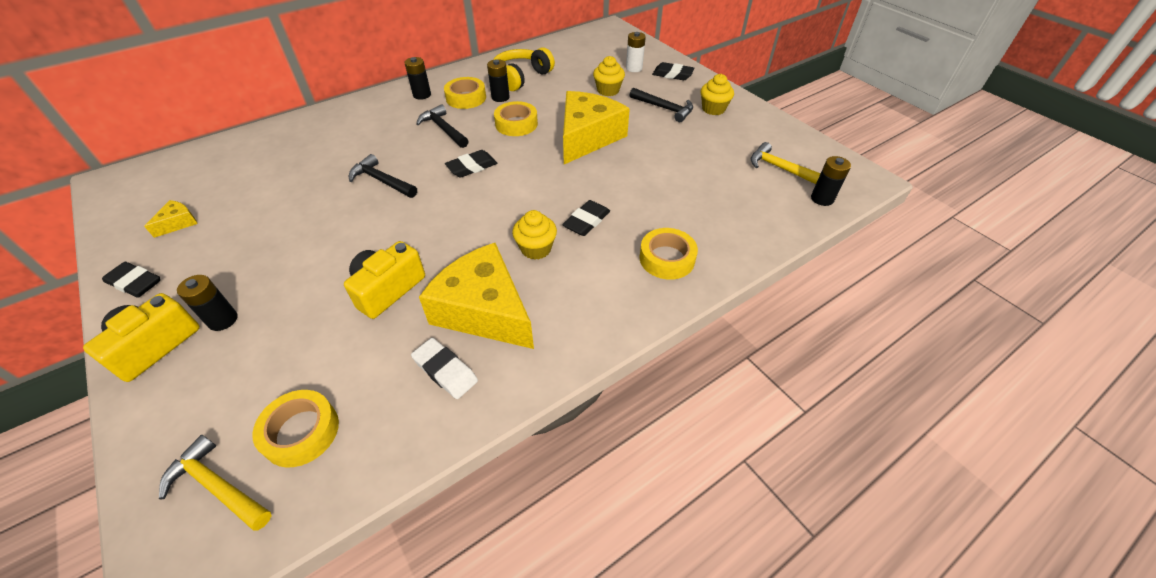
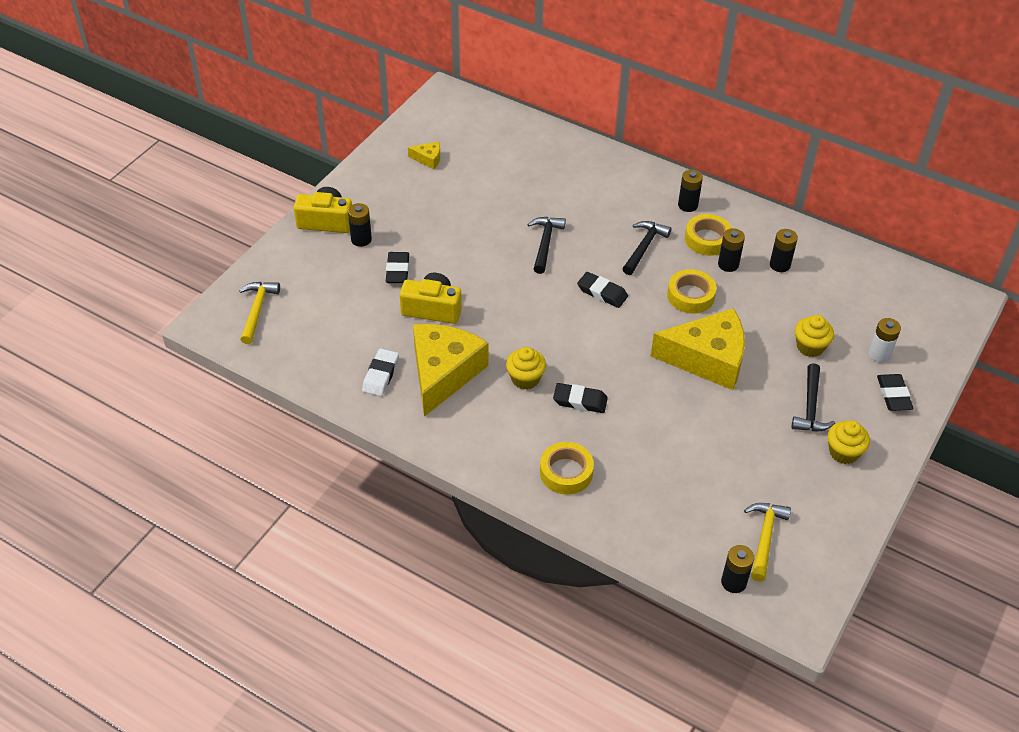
camera: 65 degrees right, 0 degrees up
(135, 283) = (366, 177): black eraser -> black eraser (397, 270)
(301, 432) = (304, 327): yellow tape -> none
(521, 77) = (780, 265): yellow headphones -> black battery

